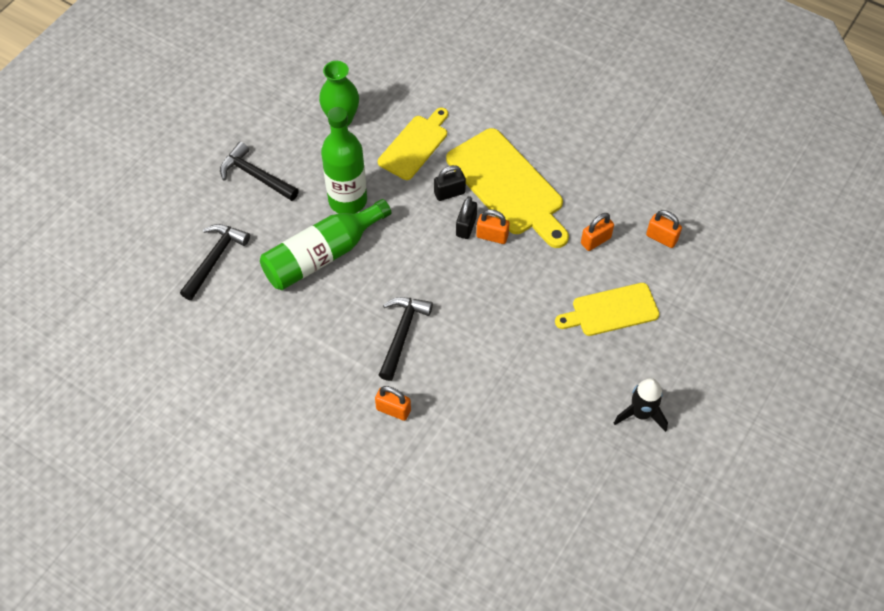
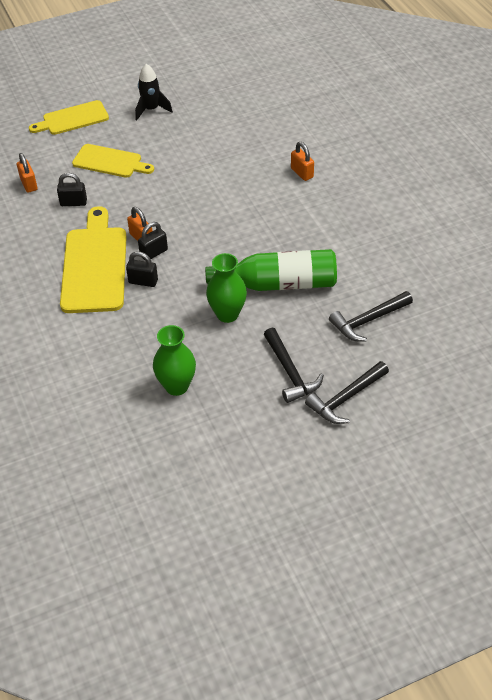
camera: 145 degrees left, 10 degrees down
(348, 200) = (227, 314): green bottle -> green vase
(402, 333) = (261, 209): black hammer -> black hammer (346, 398)
(415, 145) = (135, 331): yellow cutting board -> yellow cutting board (72, 119)
(595, 240) = (73, 203): orange padlock -> black padlock

